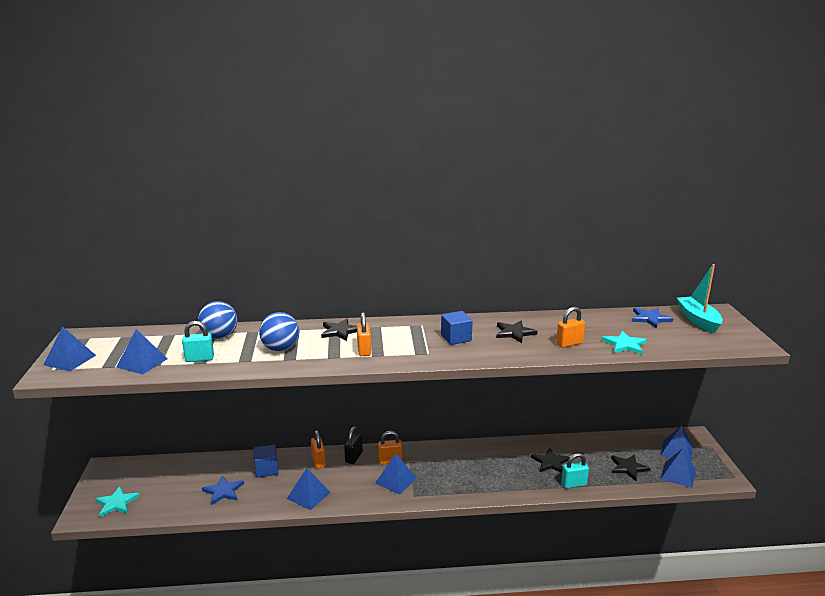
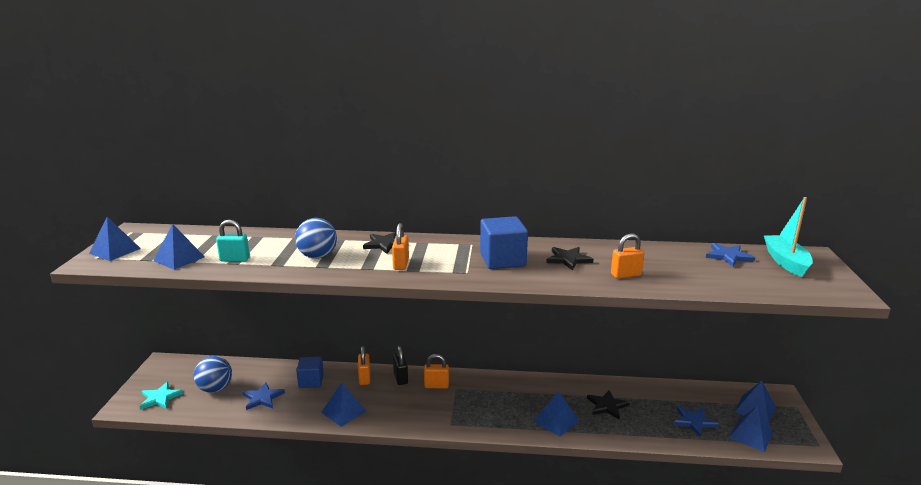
camera: 10 degrees right, 0 degrees up
(219, 337) = (264, 240): blue ball -> blue ball (215, 389)
(354, 457) = (400, 378): black padlock -> black padlock turned 45 degrees counterclockwise
(395, 480) = (436, 406): blue pyramid -> blue pyramid (556, 421)
(456, 338) = (502, 260): blue cube -> blue cube, size x1.50
(573, 484) = (627, 432): turquoise padlock -> none
(625, 345) = (690, 281): turquoise star -> none
(628, 468) = (694, 421): black star -> blue star

